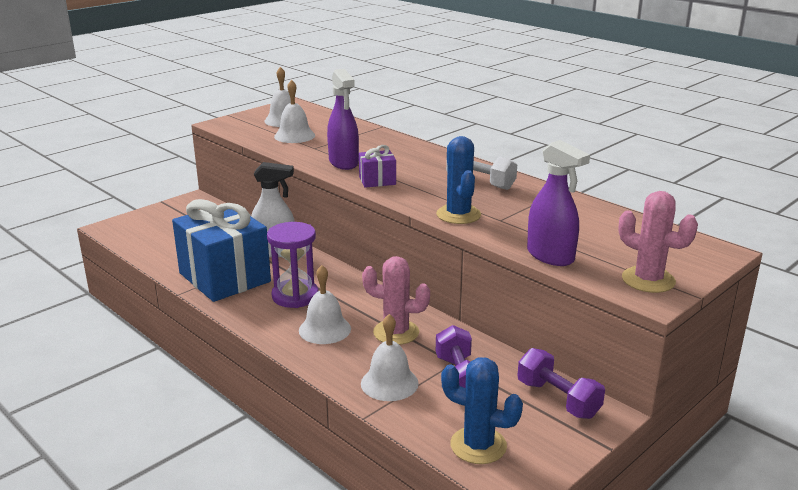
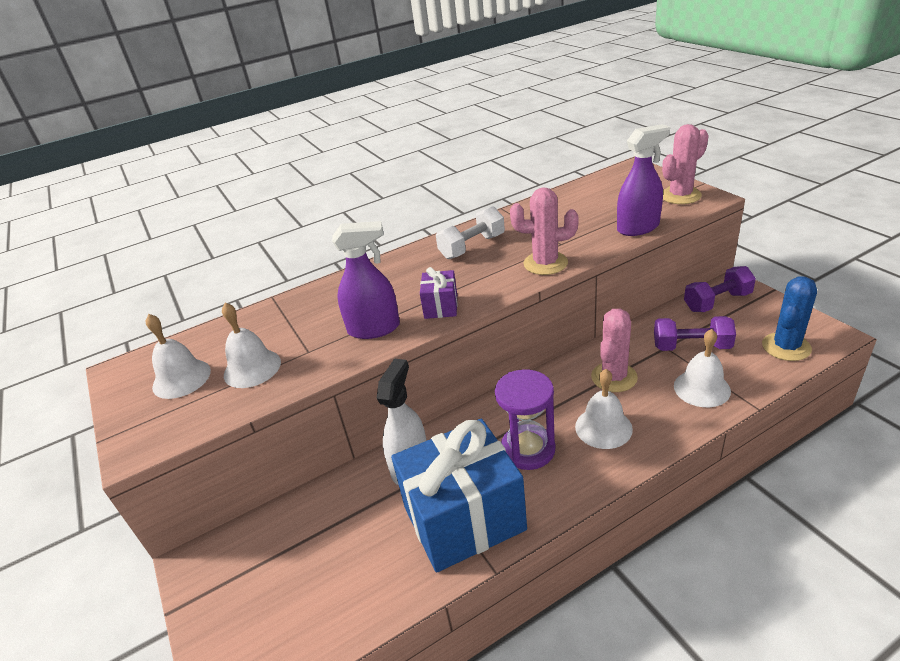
camera: 70 degrees left, 10 degrees up
(458, 215) = (545, 263): blue cactus -> pink cactus

